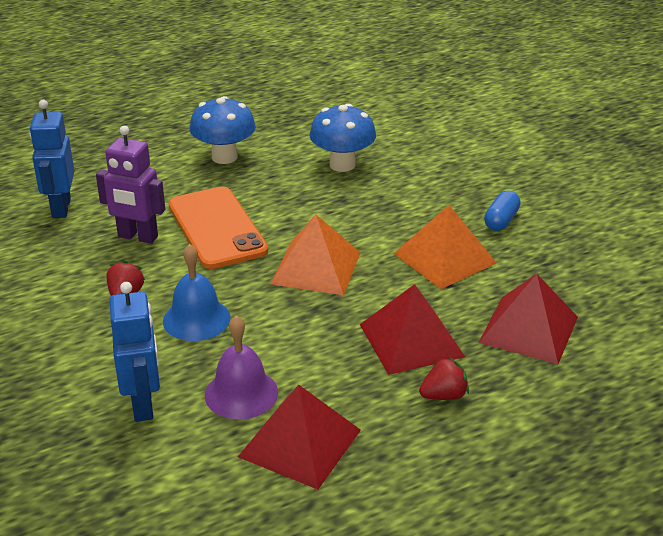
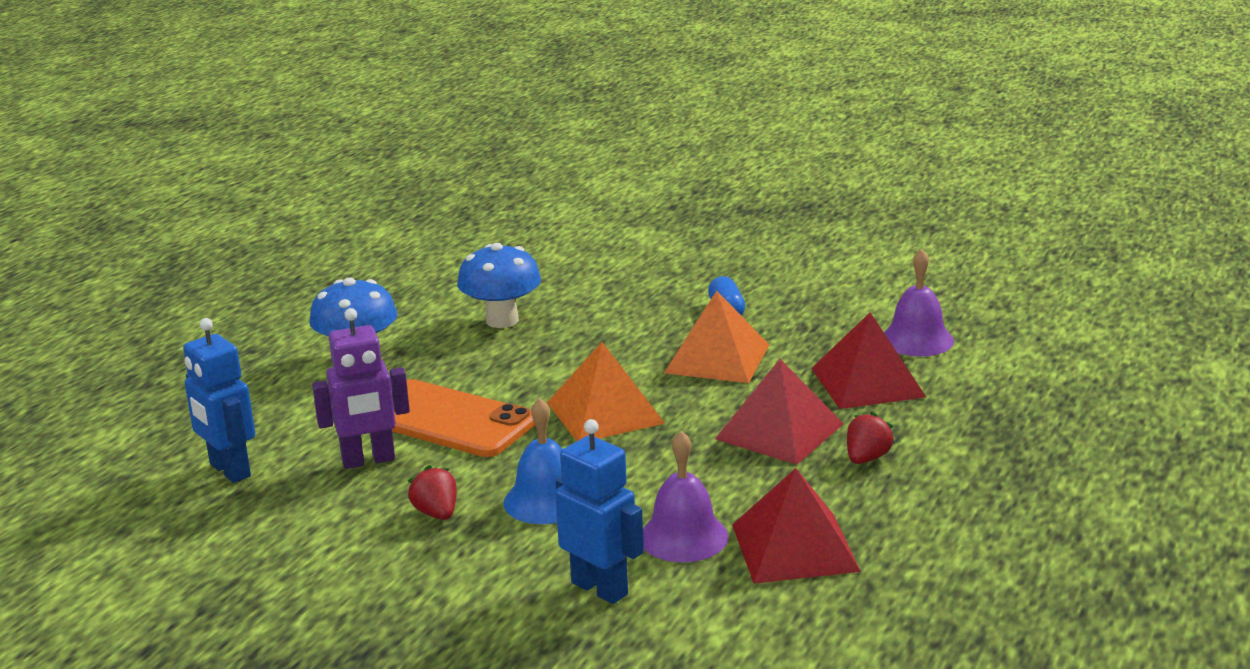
camera: 35 degrees left, 10 degrees down
(616, 309) = (917, 339): none -> purple bell

